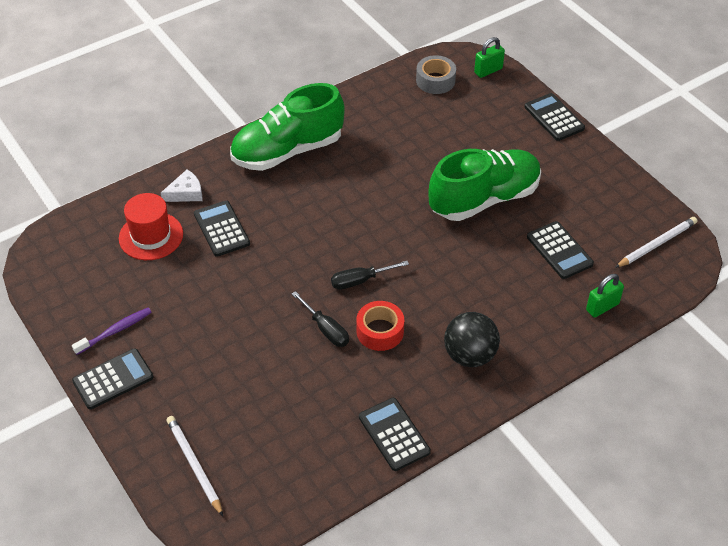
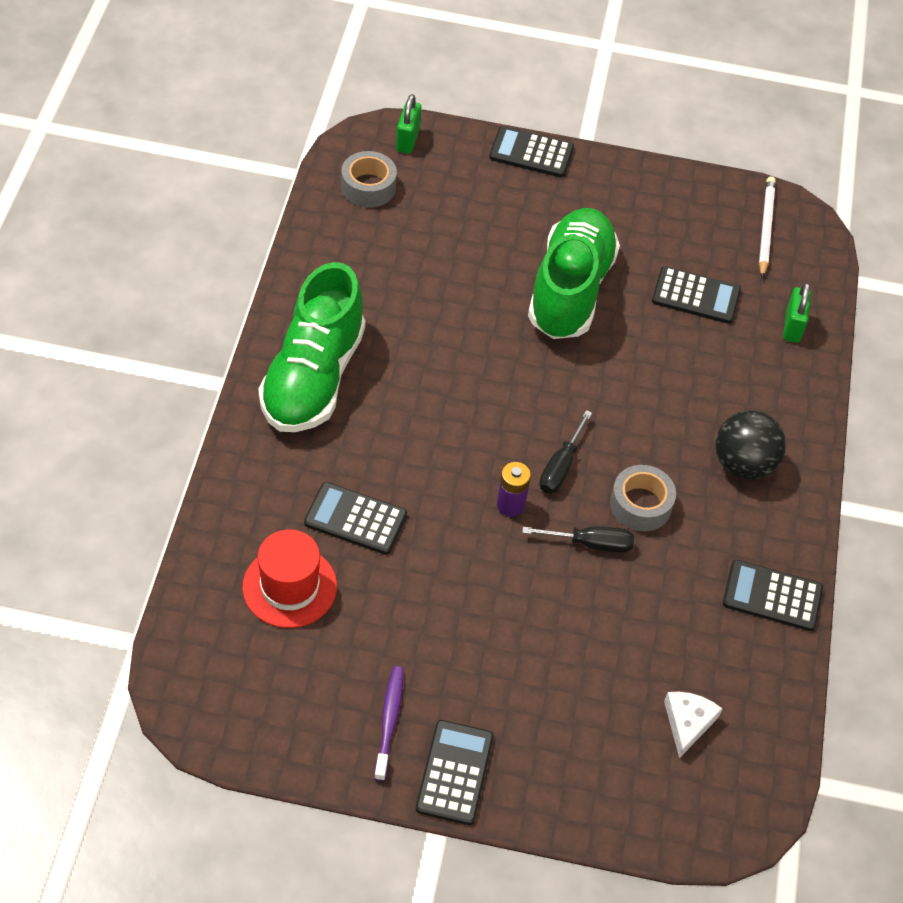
camera: 50 degrees left, 5 degrees up
(186, 193) = (263, 508): white cheese -> white cheese (687, 723)
(194, 465) = (643, 785): white pencil -> none
(308, 279) = (510, 505): none -> purple battery
(380, 331) = (640, 505): red tape -> grey tape

